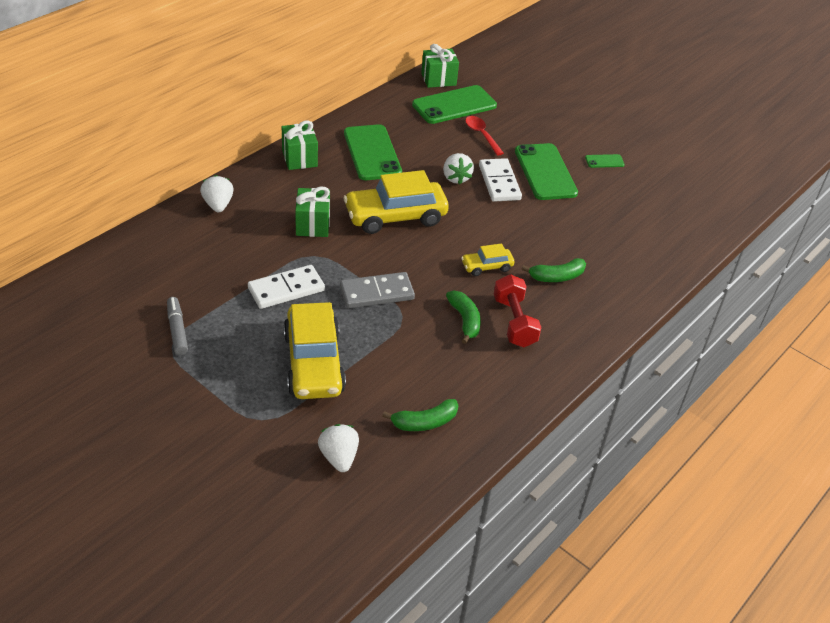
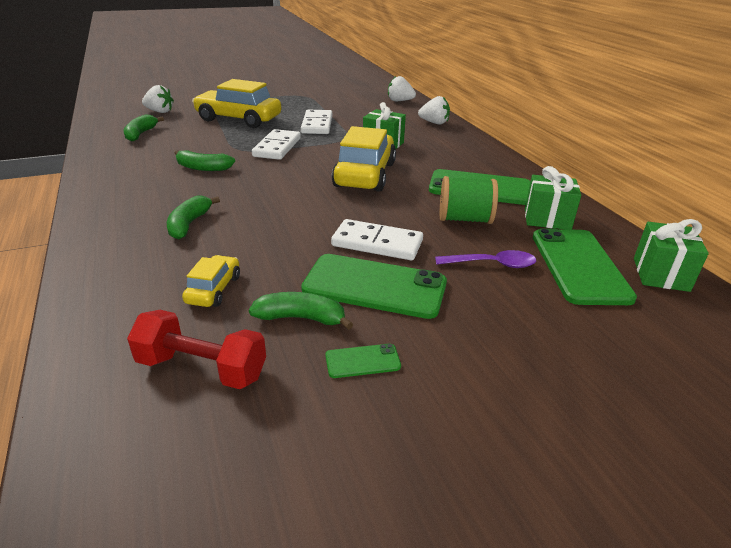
camera: 120 degrees right, 10 degrees down
(177, 330) = (314, 98): grey marker -> none
(299, 158) = (485, 157): green gift -> green gift (547, 219)
(376, 293) = (277, 147): grey domino -> white domino
(432, 153) = (465, 219): none -> green spool
(456, 178) = (405, 219): white strawberry -> white strawberry (399, 101)
(481, 135) = (492, 264): red spoon -> purple spoon
(486, 267) = (250, 194): yellow car -> yellow car (214, 289)
(514, 322) = (169, 185): red dumbbell -> red dumbbell (202, 368)
(596, 189) = (301, 318): none -> green banana
(604, 161) = (362, 361): green phone -> green phone turned 60 degrees clockwise

